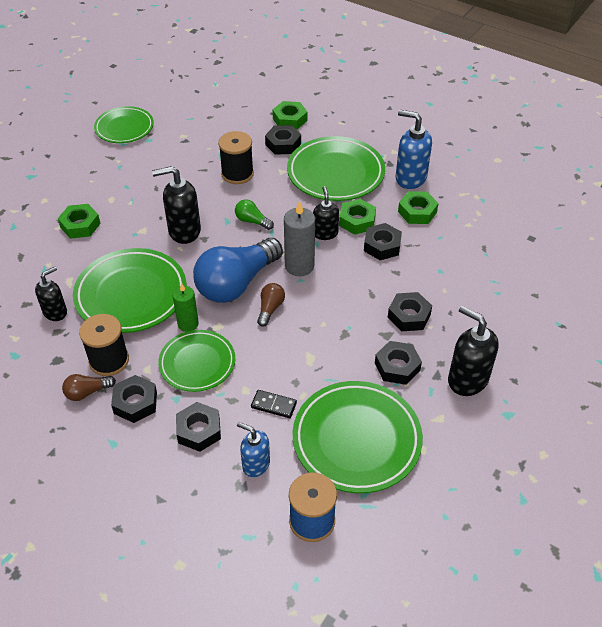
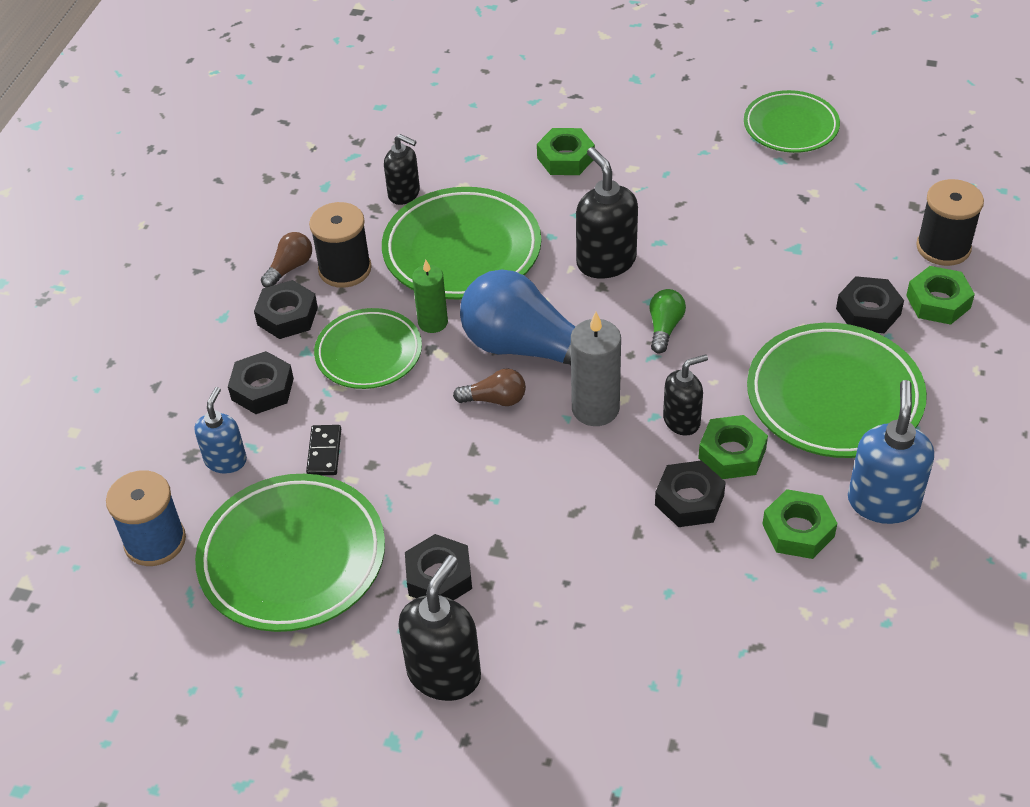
camera: 75 degrees right, 0 degrees up
(87, 392) = (290, 268): brown light bulb -> brown light bulb turned 75 degrees clockwise
(237, 174) = (762, 279): black spool -> black spool (943, 247)
(409, 316) = (548, 570): black nut -> none

